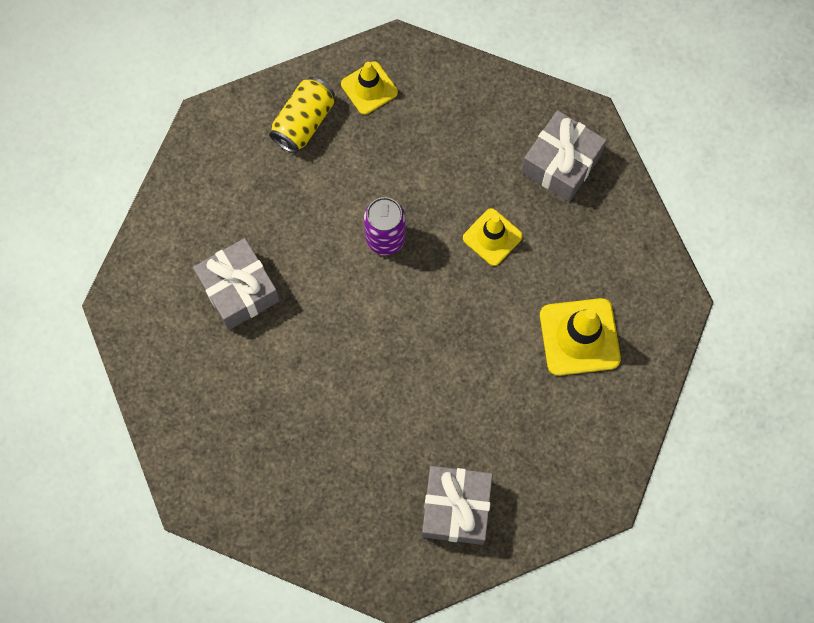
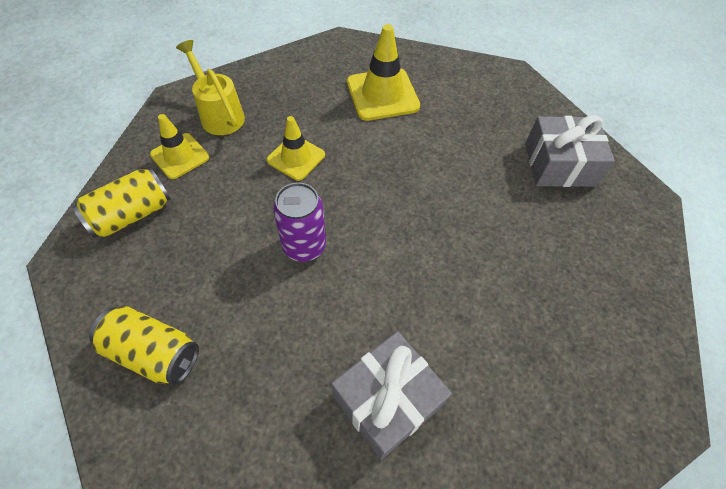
camera: 100 degrees left, 15 degrees down
(369, 88) = (115, 283): yellow traffic cone -> yellow traffic cone (180, 156)
(438, 93) = (132, 214): none -> yellow can
(561, 163) = (219, 114): grey gift -> yellow watering can

